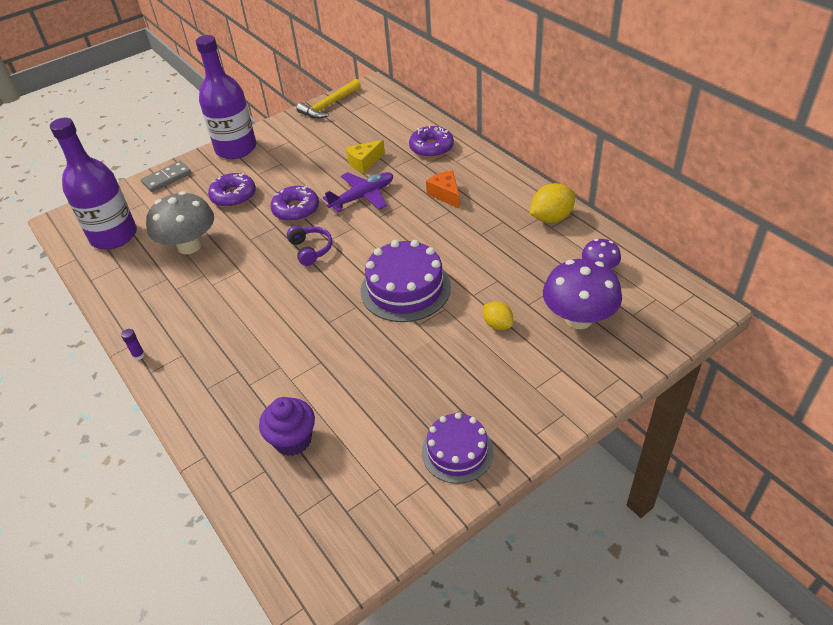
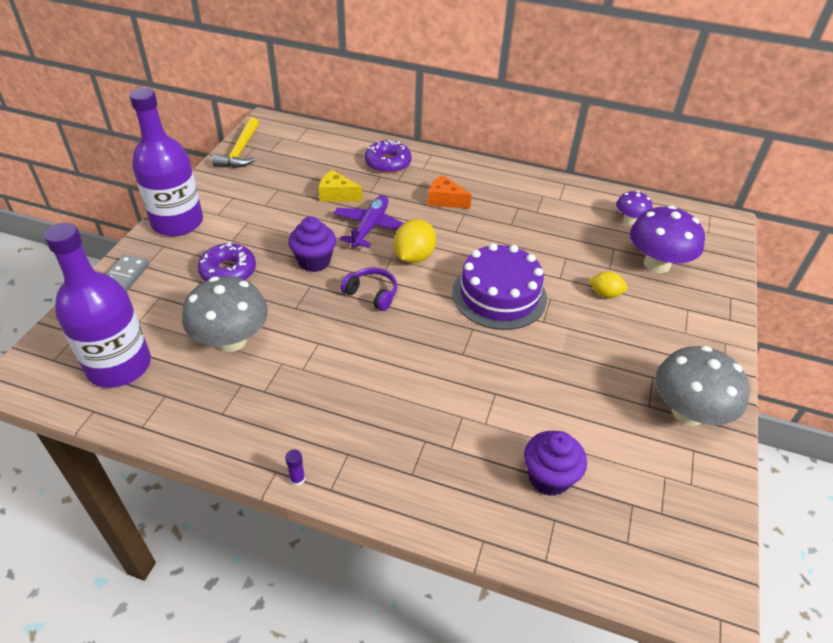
camera: 40 degrees left, 0 degrees up
(296, 209) = (314, 261): purple donut -> purple cupcake
(364, 162) = (337, 195): yellow cheese -> yellow cheese turned 90 degrees clockwise
(457, 451) = (687, 412): purple cake -> grey mushroom
(551, 218) = (552, 192): yellow lemon -> yellow lemon (414, 257)

